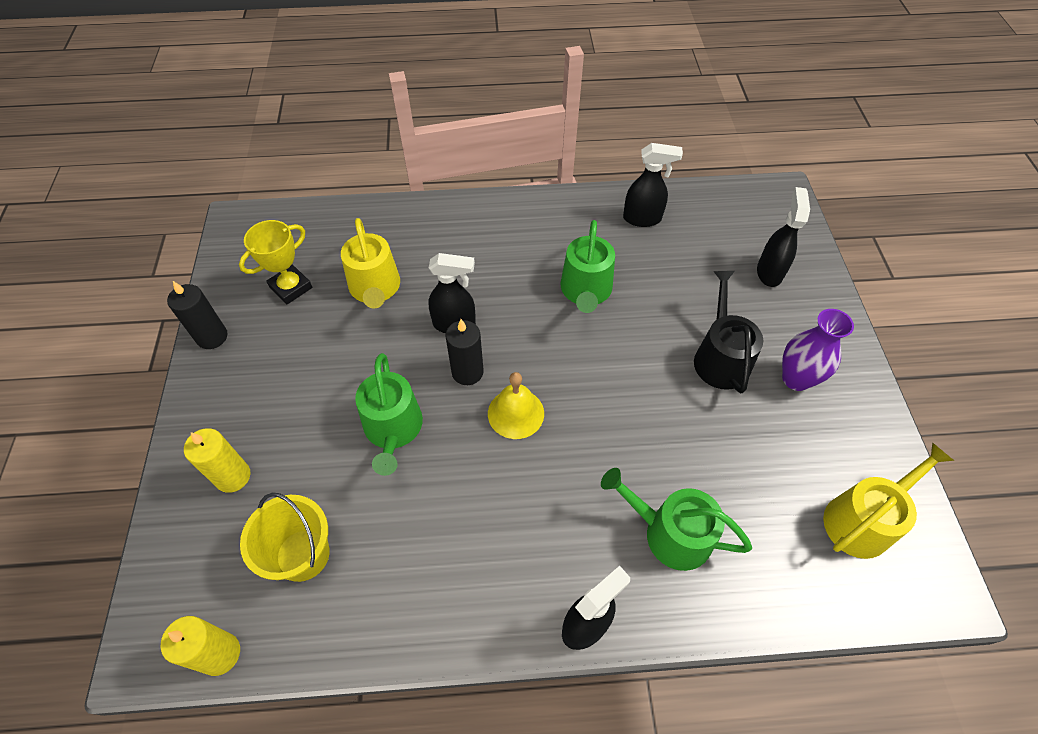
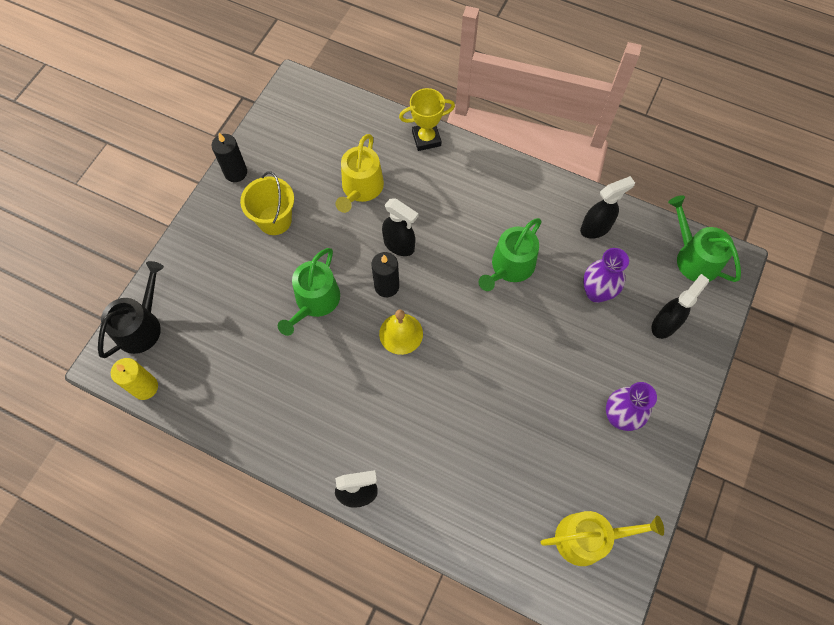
camera: 30 degrees right, 10 degrees up
(233, 476) = (202, 280): yellow candle -> none
(291, 287) = (304, 159): yellow trophy -> yellow trophy (426, 139)
(303, 555) = (218, 354): yellow bucket -> yellow bucket (274, 220)
(642, 219) = (596, 228): black spray bottle -> black spray bottle turned 60 degrees counterclockwise
(670, 533) = (449, 470): green watering can -> green watering can (694, 258)
(686, 274) = (596, 292): none -> purple vase
(720, 357) = (574, 371): black watering can -> black watering can (141, 326)

